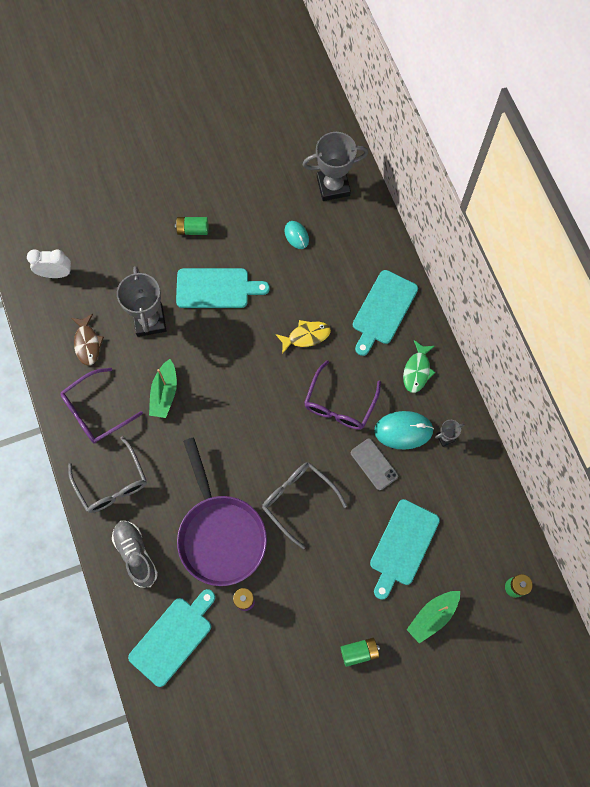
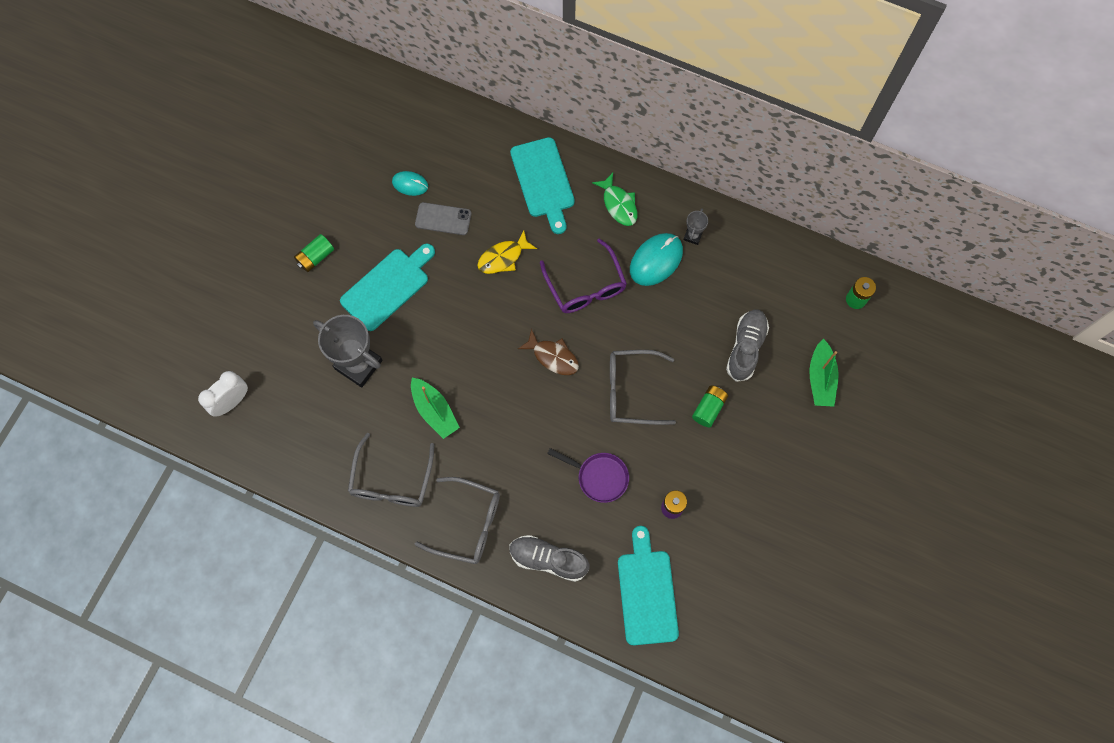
camera: 45 degrees left, 0 degrees up
(87, 343) = (324, 433): brown fish -> brown fish (553, 357)
(95, 411) = (391, 481): purple glasses -> grey glasses
(220, 534) = (599, 477): purple pan -> purple pan, size x0.51
(306, 336) = (503, 257): yellow fish -> yellow fish turned 150 degrees counterclockwise
(333, 186) = (398, 118): grey trophy -> none
(359, 652) = (796, 458): green battery -> green battery (709, 408)
(374, 464) = (660, 307): grey phone -> grey phone (443, 219)
(403, 546) = (745, 348): turquoise cutting board -> grey shoe

